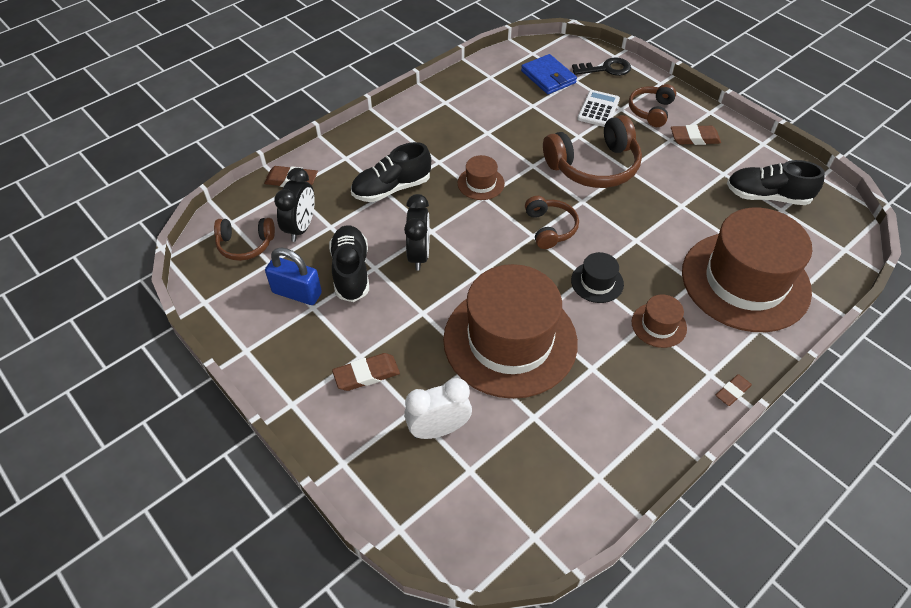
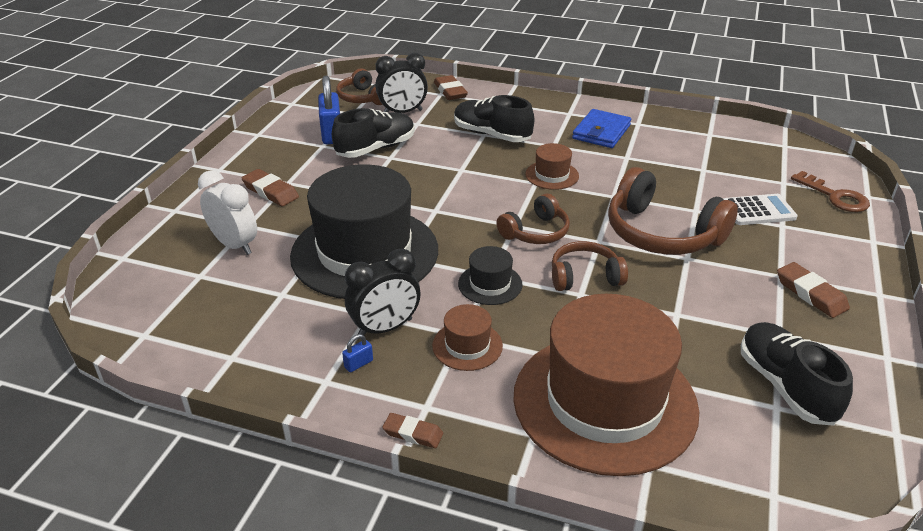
camera: 60 degrees right, 15 degrees down
(419, 255) = (425, 173): black clock -> black clock (385, 328)
(510, 340) = (365, 252): brown hat -> black hat
(548, 77) = (761, 165): blue wallet -> blue wallet (601, 132)
(606, 69) = (835, 196): black key -> brown key
(647, 396) = (358, 364): none -> blue padlock
(651, 111) = (810, 247): brown headphones -> brown headphones (584, 277)

